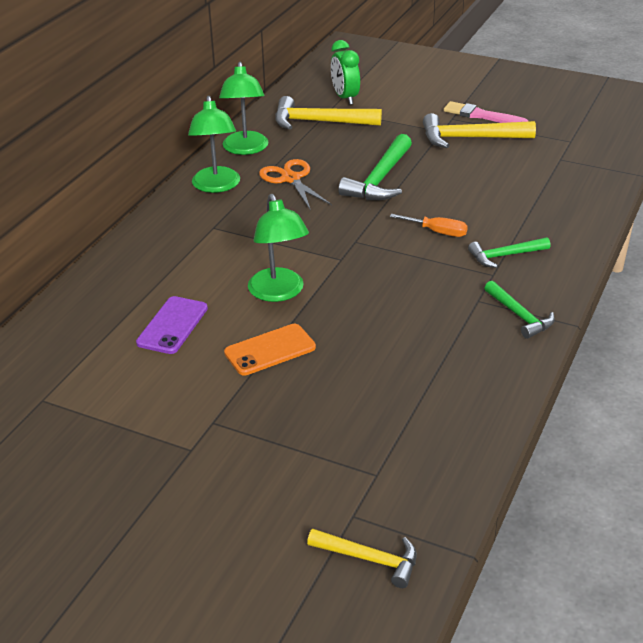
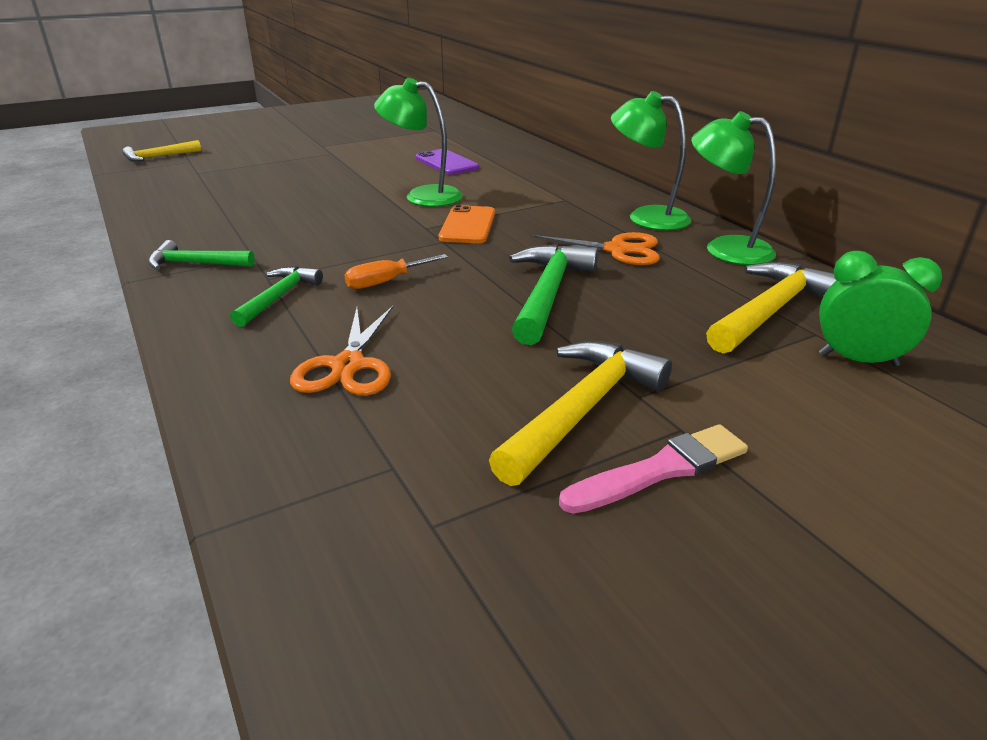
camera: 125 degrees right, 5 degrees down
(270, 350) = (362, 178): orange phone -> orange phone (468, 225)
(380, 179) = (548, 294): green hammer -> green hammer turned 45 degrees clockwise
(525, 199) = (348, 366): none -> orange scissors

